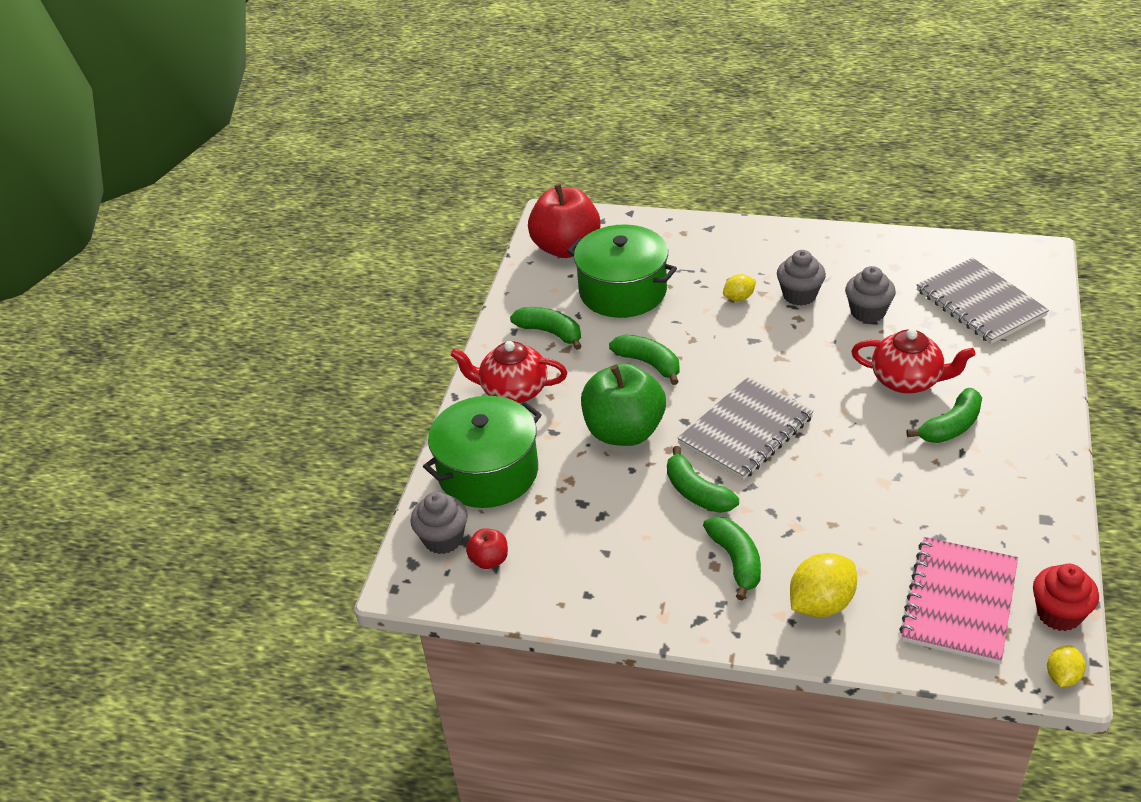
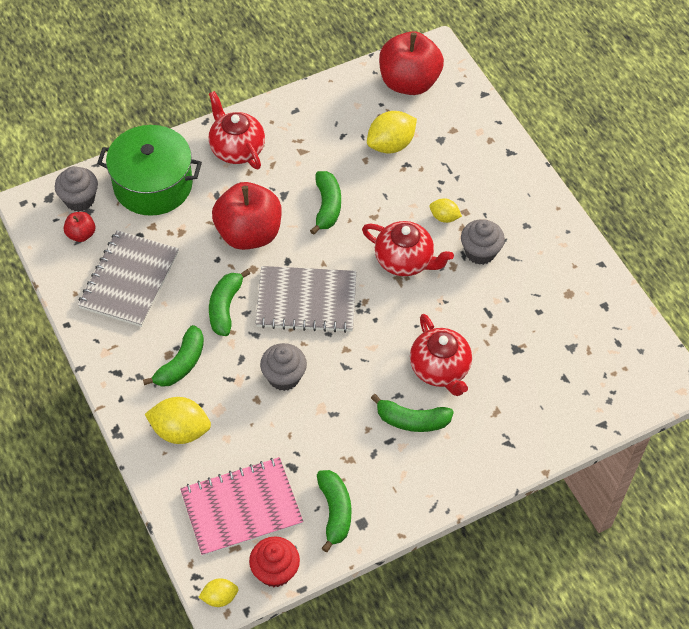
camera: 45 degrees right, 15 degrees up
(550, 333) = (310, 132): green banana -> green banana (334, 512)
(623, 291) = (390, 145): green pot -> yellow lemon
(624, 431) = (249, 233): green apple -> red apple
(763, 344) = (405, 260): none -> red teapot
(868, 312) = (497, 305): grey cupcake -> grey cupcake (284, 377)
(980, 303) = (572, 371): grey notebook -> grey notebook (129, 280)

